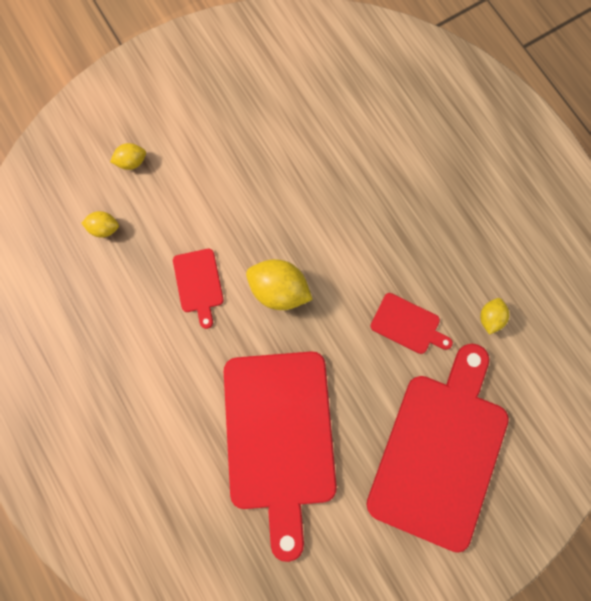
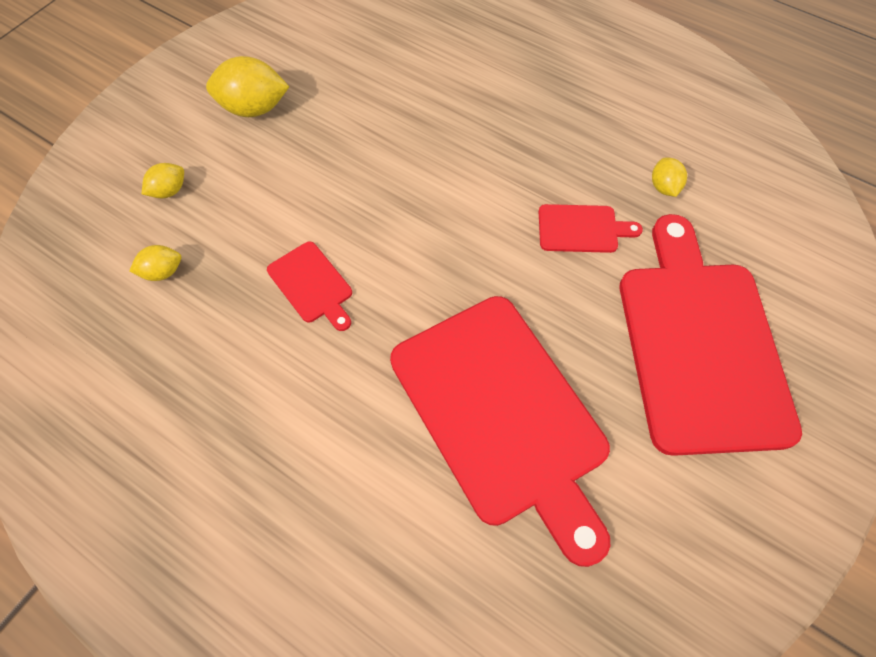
camera: 25 degrees left, 15 degrees down
(279, 290) = (414, 253): yellow lemon -> yellow lemon (254, 108)

